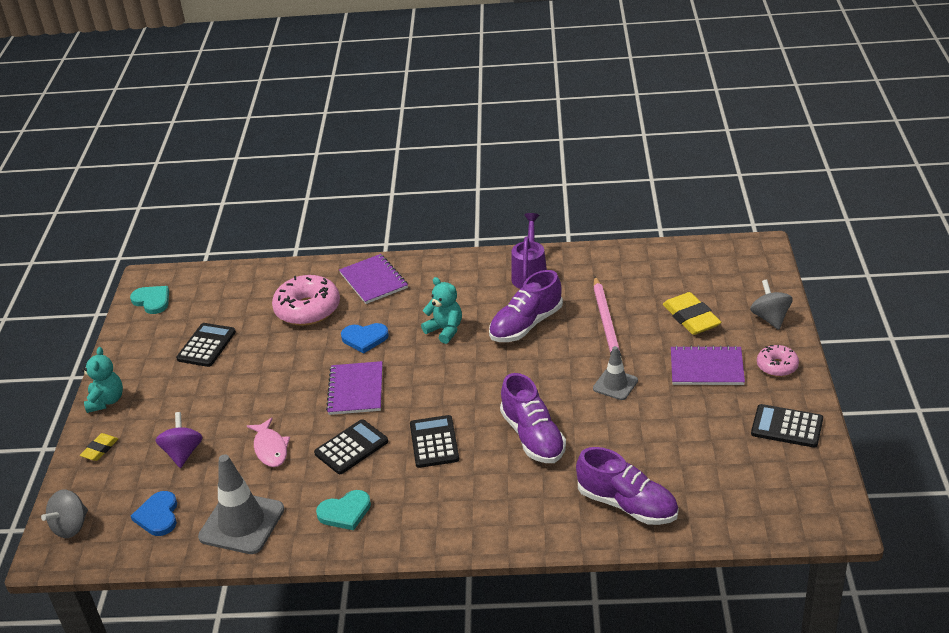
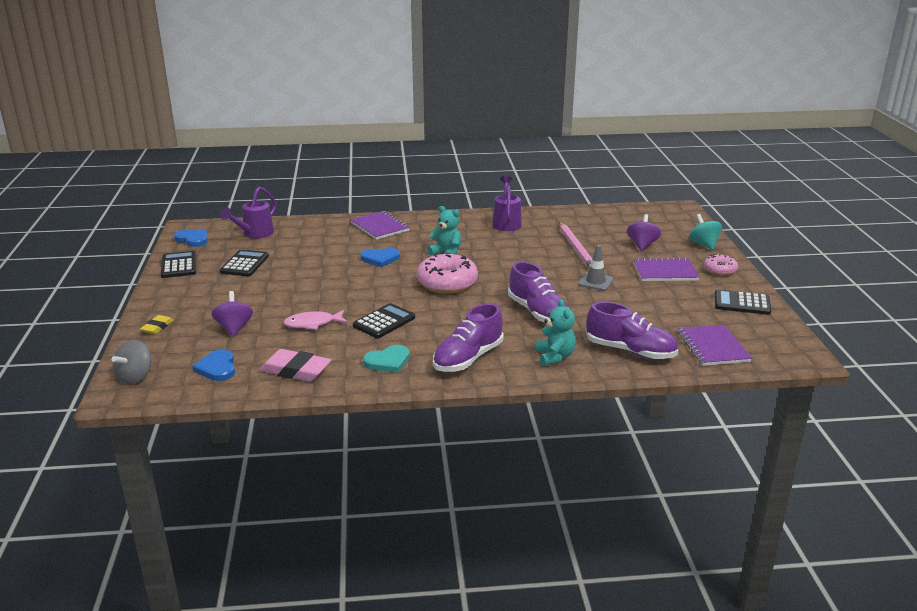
camera: 10 degrees left, 10 degrees down
(106, 401) = (159, 297): turquoise teddy bear -> turquoise teddy bear (555, 357)
(152, 301) = (193, 239): turquoise heart -> blue heart
(223, 292) = (254, 234): none -> purple watering can
(242, 523) = (296, 370): grey traffic cone -> pink eraser
(270, 448) = (312, 324): pink fish -> pink fish turned 105 degrees clockwise
(307, 309) = (328, 243): pink donut -> pink donut (447, 283)
(356, 390) = (379, 288): purple notebook -> purple notebook (713, 347)
(434, 442) = (455, 317): black calculator -> black calculator (179, 265)
(526, 325) = (512, 250): purple shoe -> purple shoe (468, 358)
(691, 318) = (642, 245): yellow eraser -> purple spinning top
(770, 318) = (703, 244): grey spinning top -> turquoise spinning top

